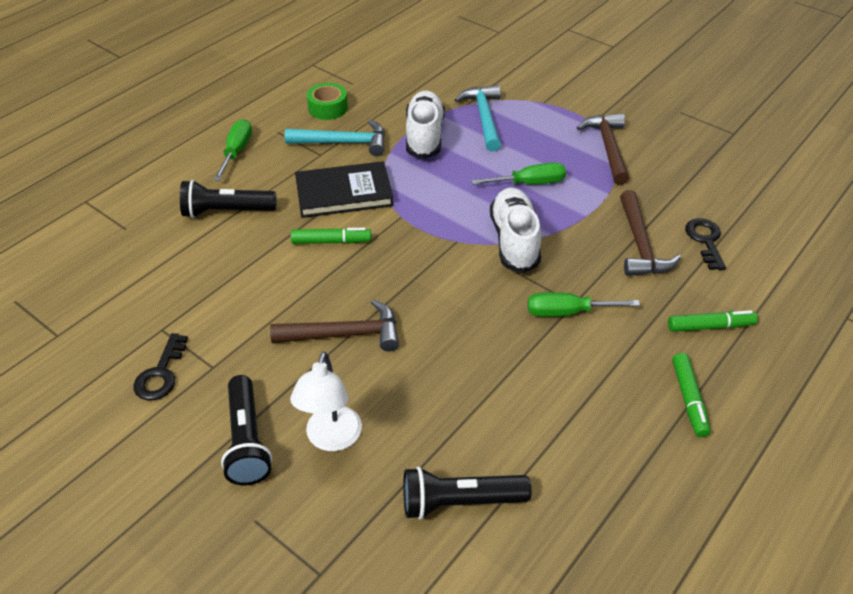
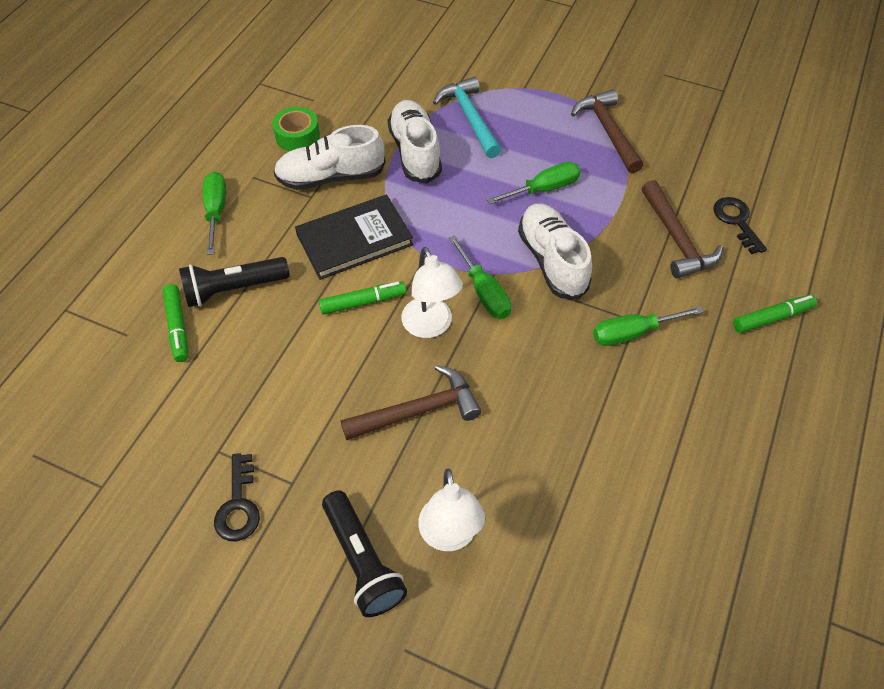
camera: 15 degrees left, 10 degrees up
(343, 143) = (331, 177): turquoise hammer -> white shoe
(383, 271) = (430, 326): none -> white lamp
(442, 253) = (484, 292): none -> green screwdriver
(459, 502) = (602, 573): black flashlight -> none
(689, 399) = (778, 403): green marker -> green marker (178, 327)

